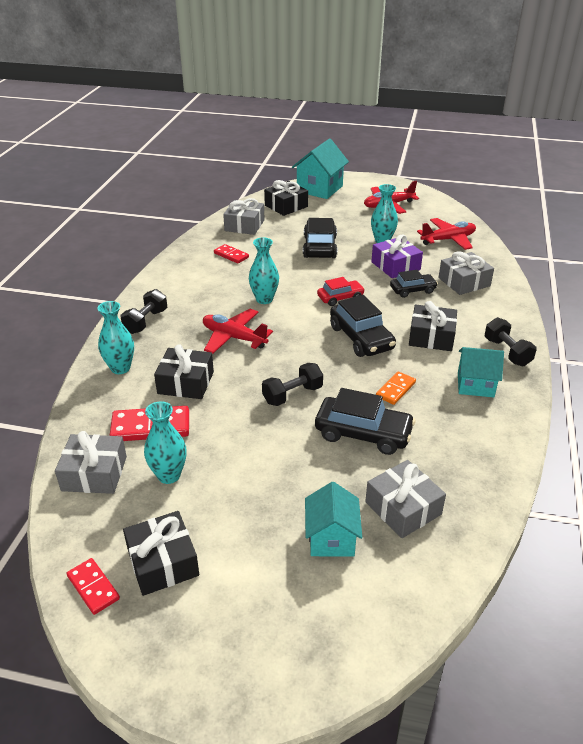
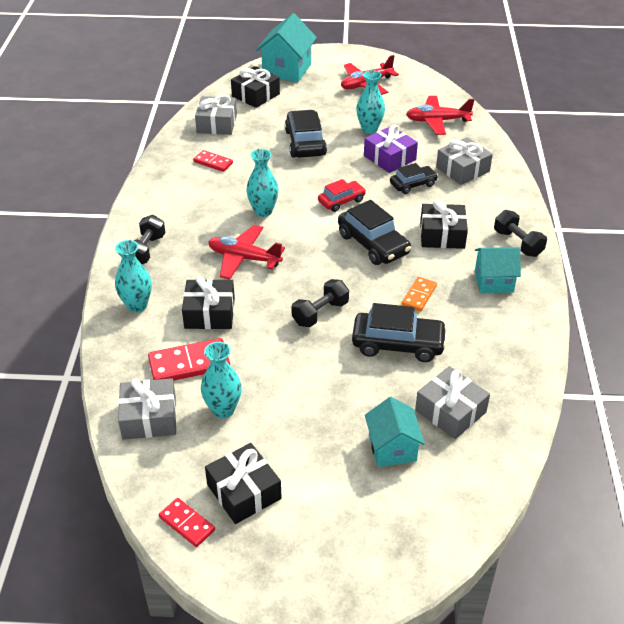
camera: 10 degrees left, 5 degrees up
(448, 240) = (437, 121): red plane -> red plane turned 150 degrees counterclockwise

